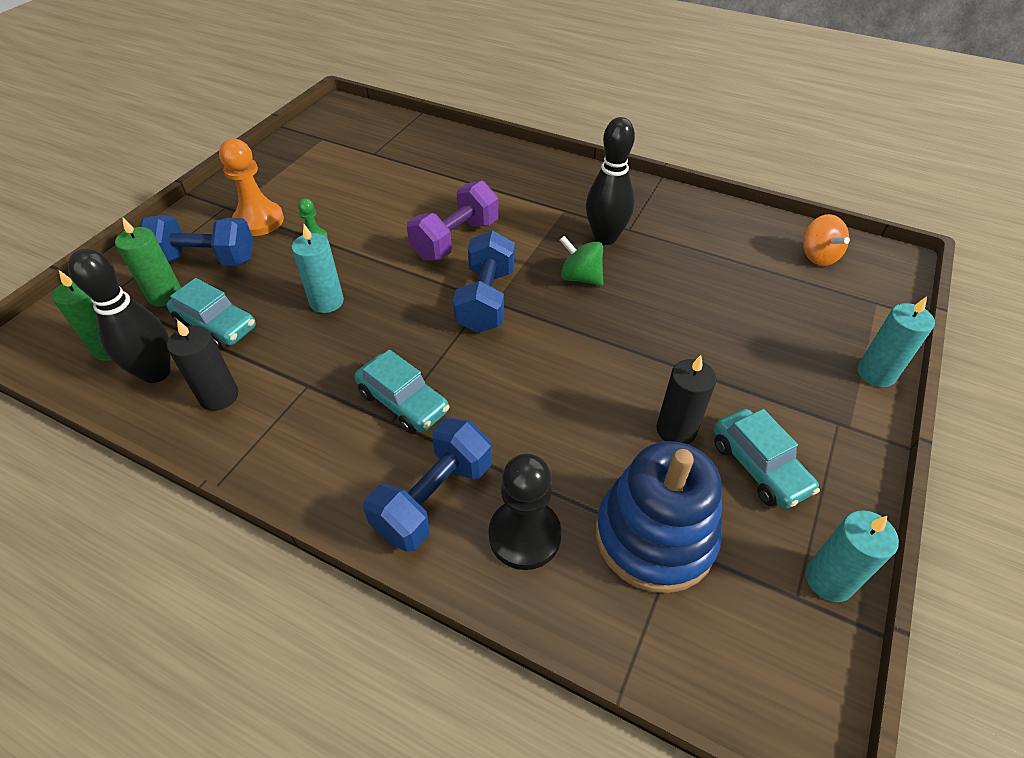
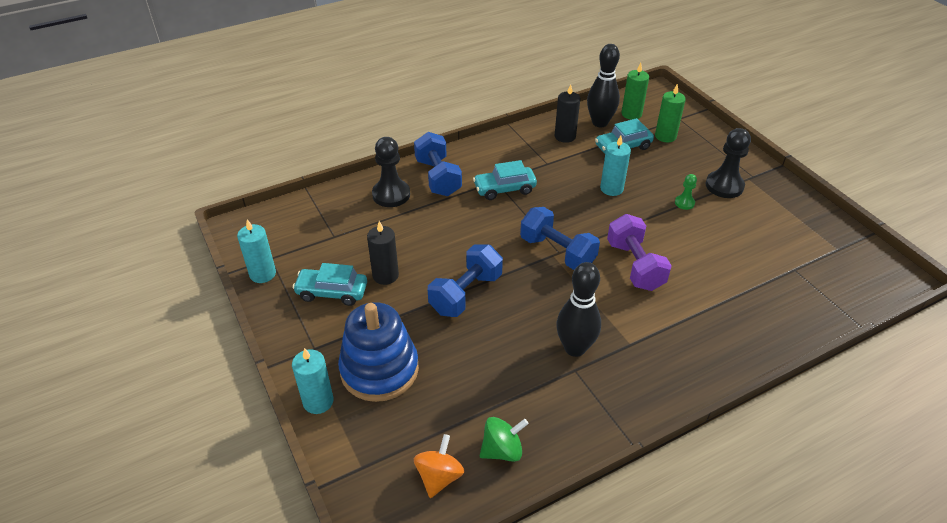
camera: 125 degrees right, 5 degrees down
(205, 260) = (692, 156): blue dumbbell -> blue dumbbell (466, 293)
(259, 221) = (724, 186): orange pawn -> black pawn
(580, 277) = (541, 307): green spinning top -> green spinning top (502, 450)
(654, 536) = (345, 232): blue stacking toy -> blue stacking toy (379, 369)
(818, 256) = (439, 477): orange spinning top -> orange spinning top turned 90 degrees clockwise

